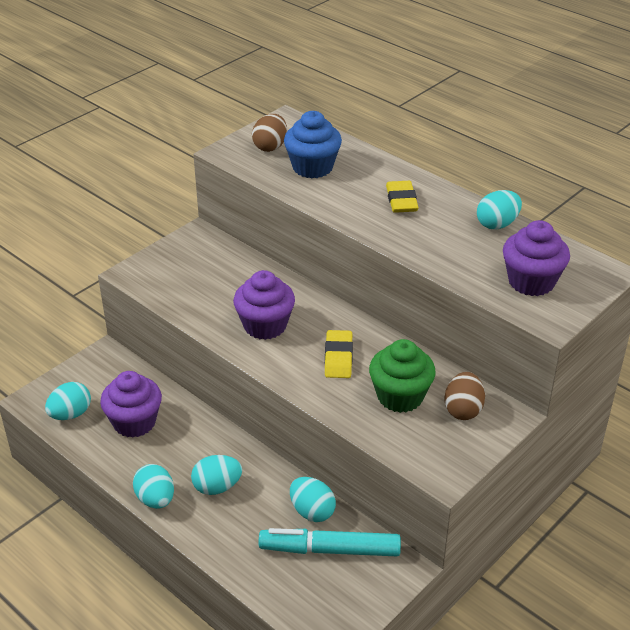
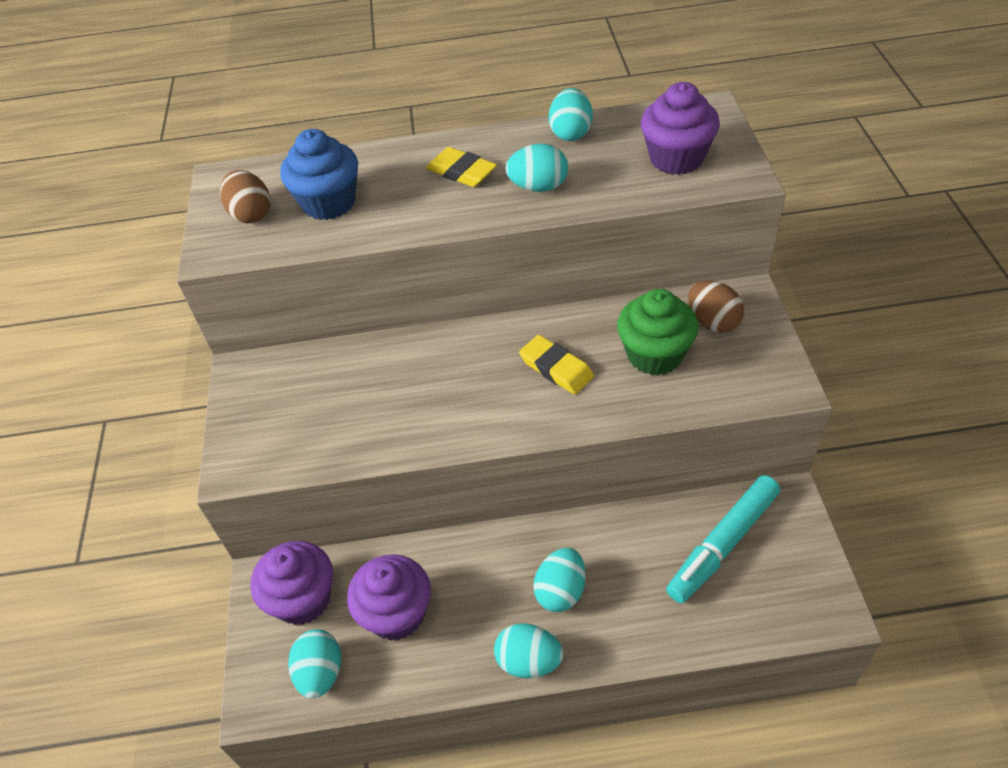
camera: 45 degrees left, 10 degrees up
(265, 325) = (449, 398): purple cupcake -> purple cupcake (303, 599)
(312, 511) = (662, 528): turquoise egg -> turquoise egg (538, 187)

